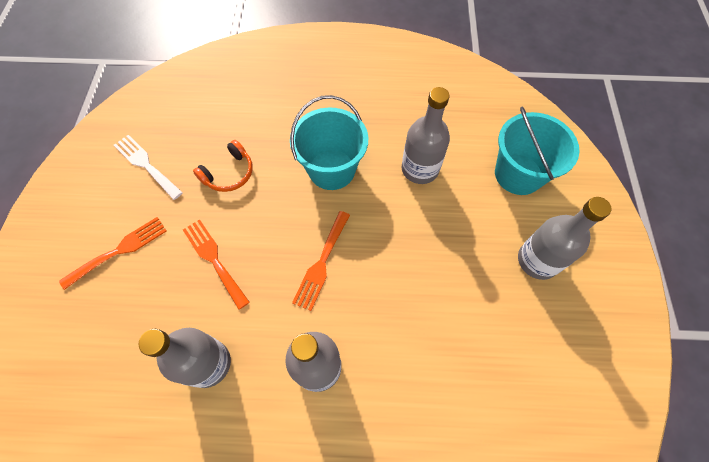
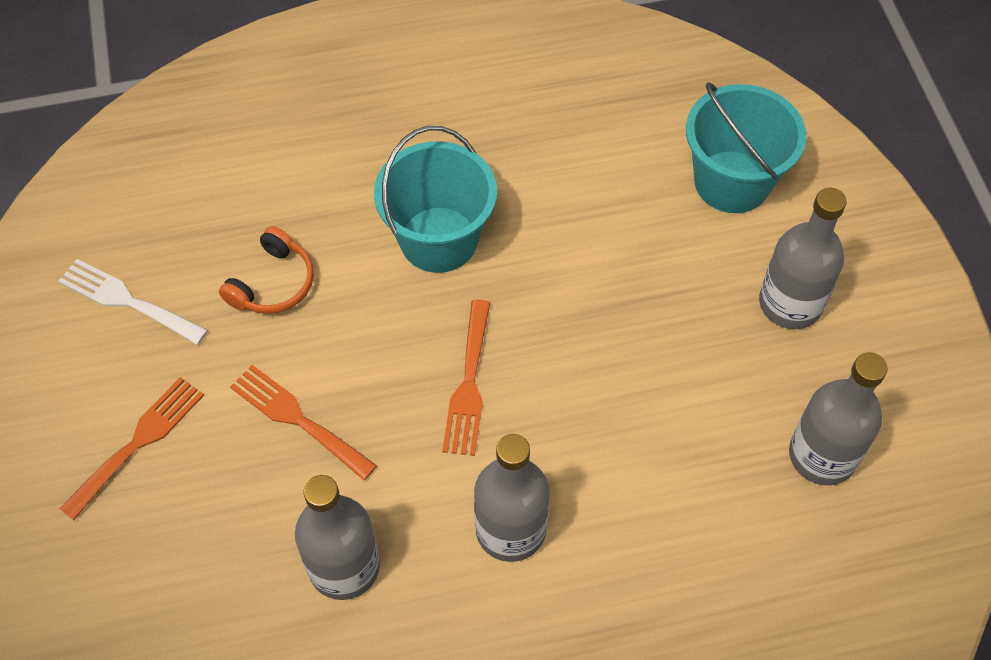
camera: 15 degrees left, 5 degrees down
(420, 169) = (578, 207): grey bottle -> grey bottle (822, 455)

